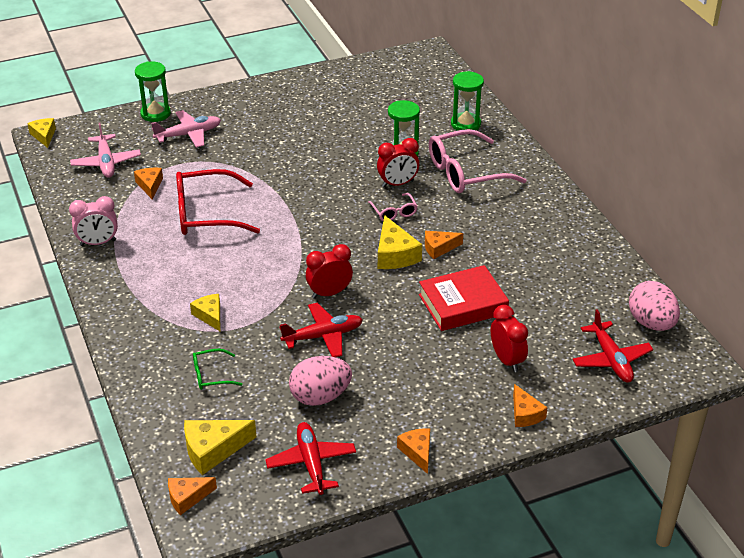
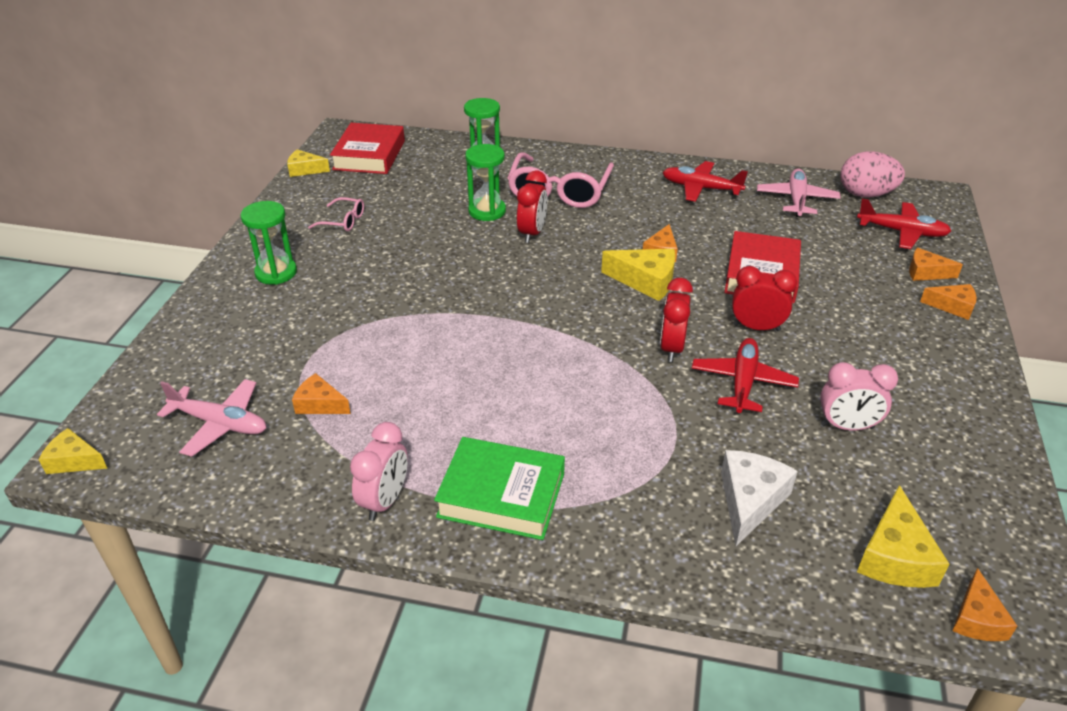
camera: 55 degrees left, 0 degrees up
(136, 280) = (501, 495): none -> green book
(155, 114) = (178, 341): green hourglass -> green hourglass (276, 273)
(189, 134) = (259, 332): pink plane -> pink plane (796, 199)
(206, 214) = (433, 380): red glasses -> none
(210, 315) = (633, 456): yellow cheese -> yellow cheese (305, 170)
(211, 375) = (750, 501): green glasses -> white cheese
(311, 463) = (959, 480): red plane -> red plane (700, 188)
(320, 397) = (847, 426): pink egg -> pink clock
(394, 212) = (576, 254): pink glasses -> pink glasses (343, 221)
(414, 76) = (369, 155): none -> red book
(417, 452) = (977, 395): orange cheese -> orange cheese (926, 273)
(507, 360) = (866, 284): red clock -> red clock (756, 327)

